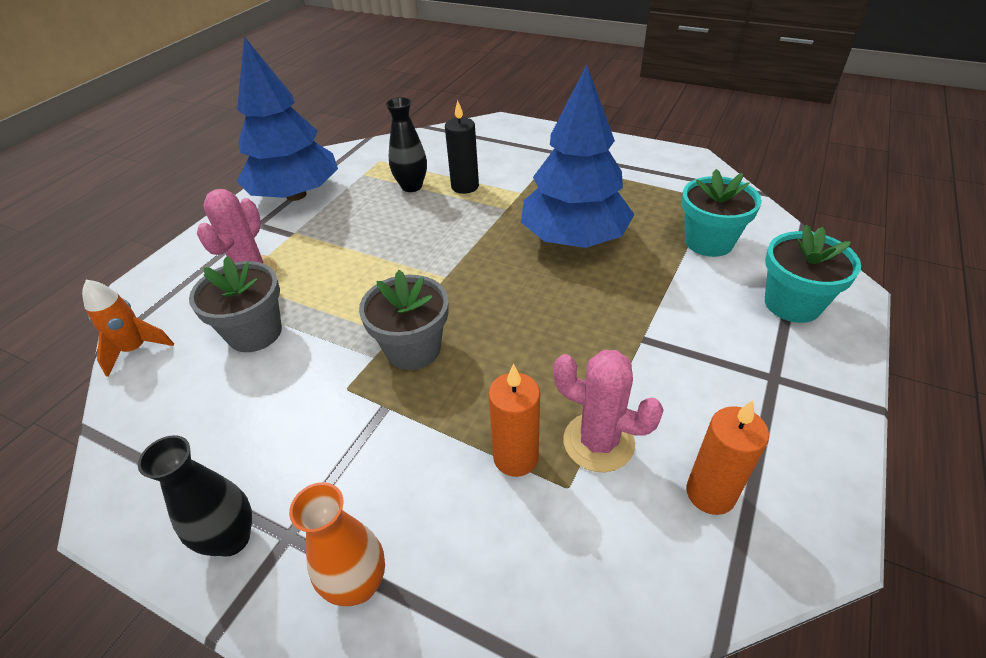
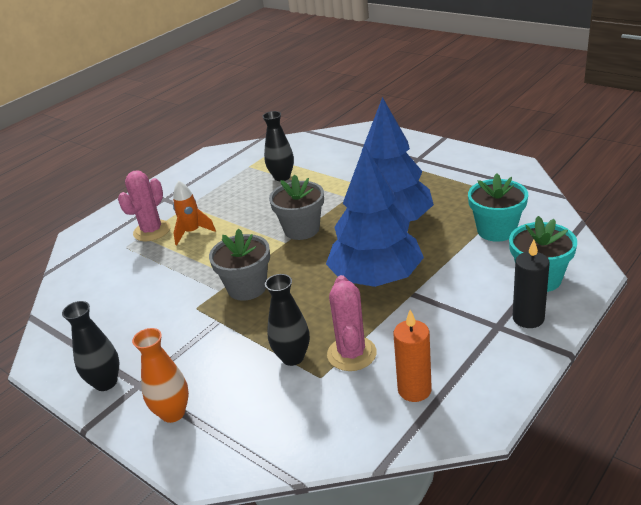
camera: 15 degrees right, 10 degrees down
(136, 349) = (68, 274): orange rocket -> orange rocket (192, 232)
(255, 333) = (145, 270): grey flower pot -> grey flower pot (301, 229)
(296, 195) = (196, 179): blue tree -> blue tree (376, 277)
(465, 186) = (322, 179): black candle -> black candle (528, 318)
(515, 457) = (292, 357): orange candle -> black vase
(598, 442) = (351, 354): pink cactus -> pink cactus turned 45 degrees clockwise

